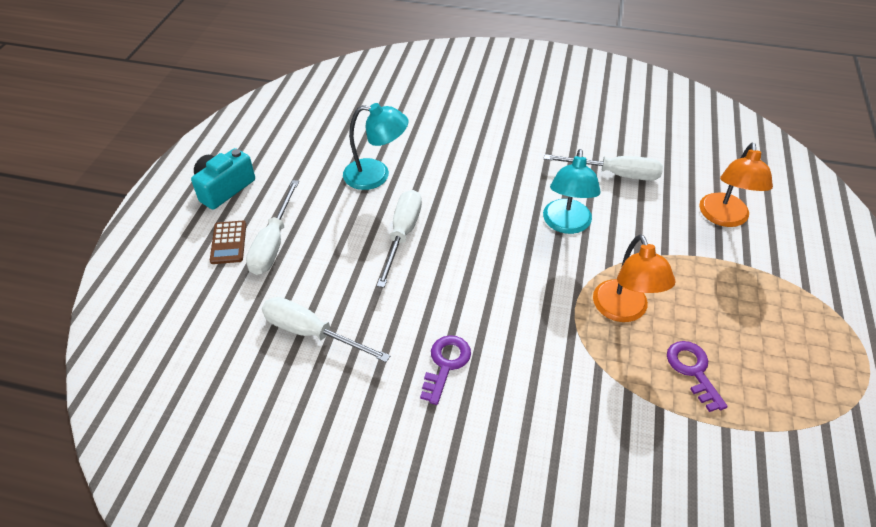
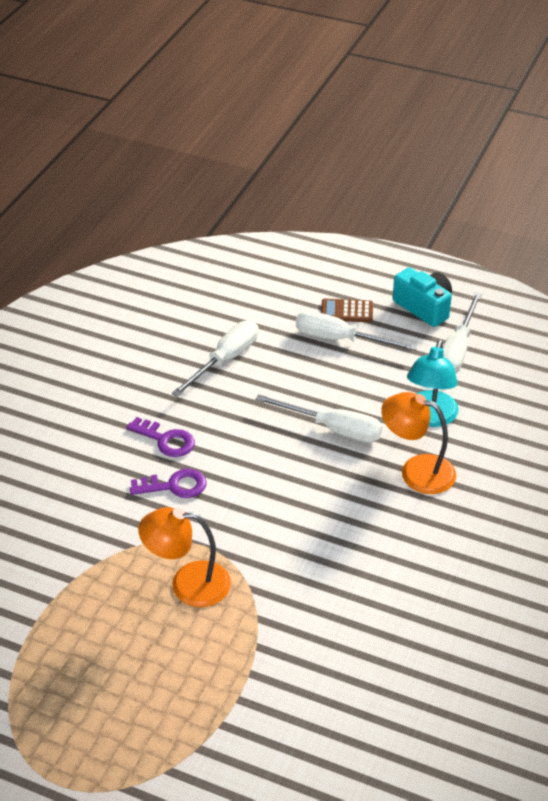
camera: 100 degrees right, 5 degrees down
(566, 224) = (322, 566): turquoise lamp -> none
(615, 174) = (402, 637): white screwdriver -> white screwdriver (457, 350)
(693, 370) = (100, 618): purple key -> purple key (174, 486)
(724, 218) = (303, 730): orange lamp -> orange lamp (416, 471)

